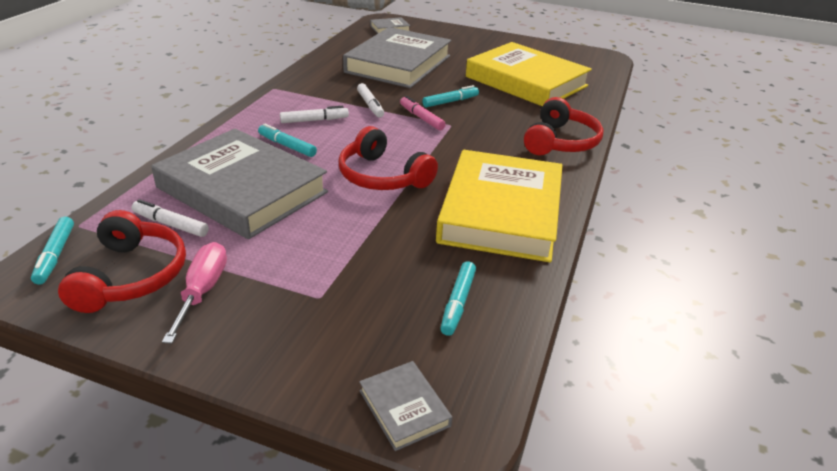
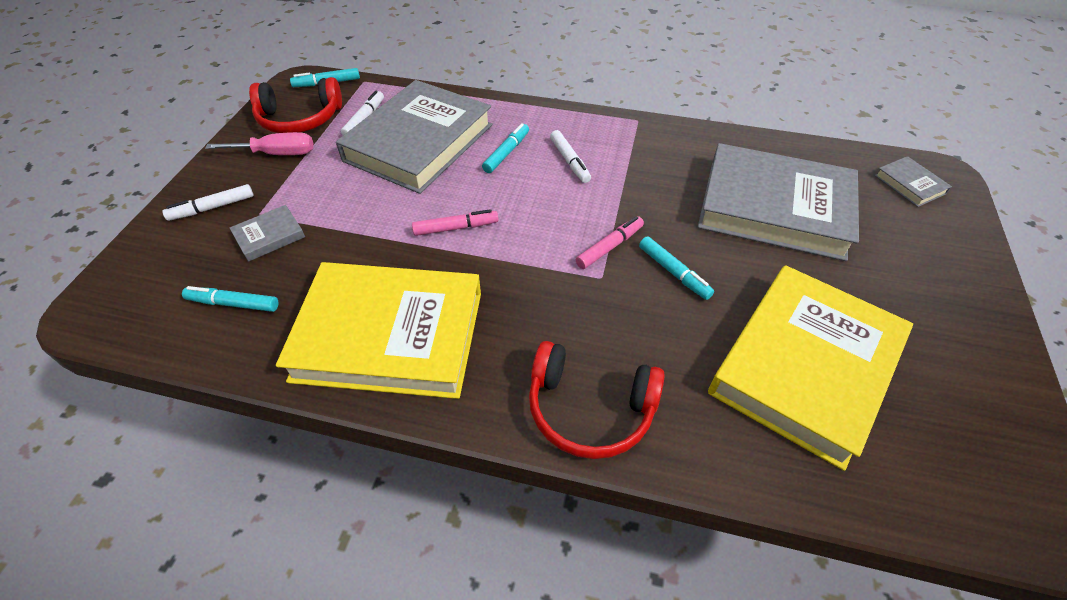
camera: 85 degrees right, 15 degrees up
(370, 105) = (627, 198): white marker -> white marker (212, 208)
(382, 176) = (456, 228): red headphones -> pink marker
(404, 408) = (119, 278): grey book -> grey book (269, 236)

